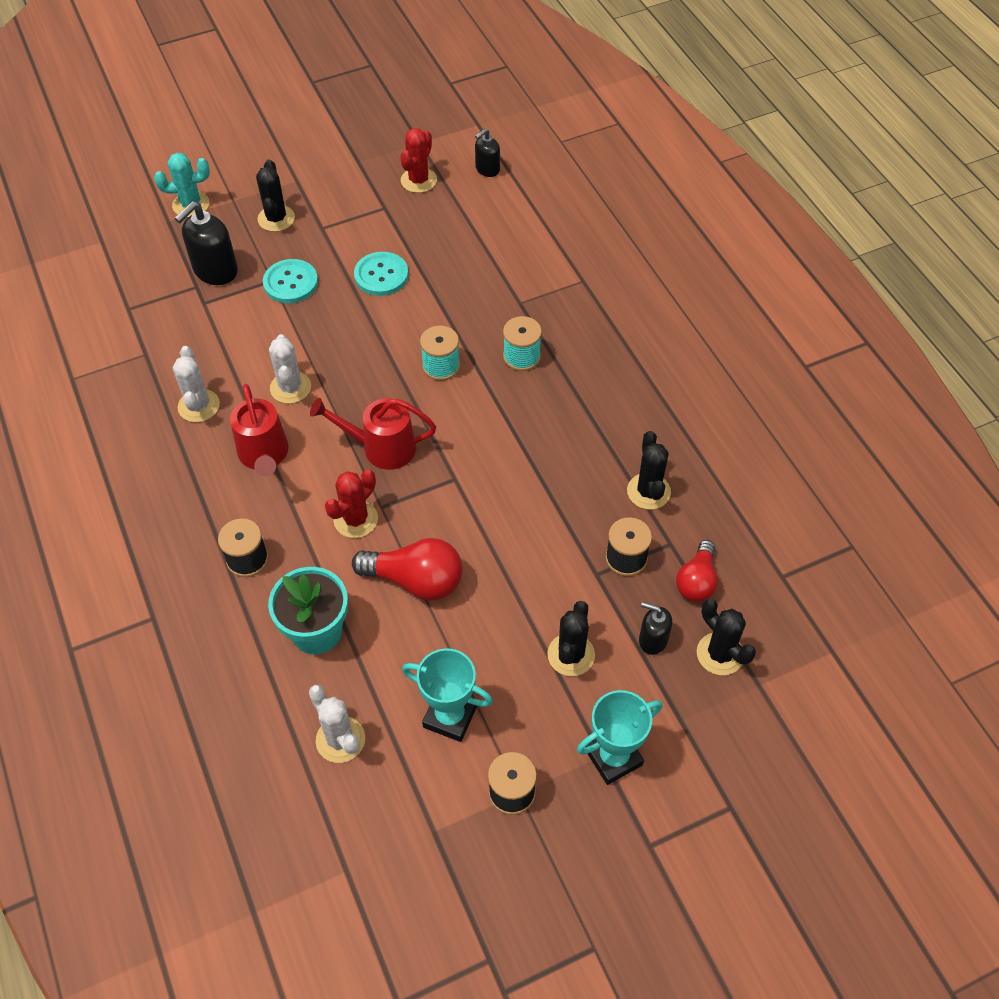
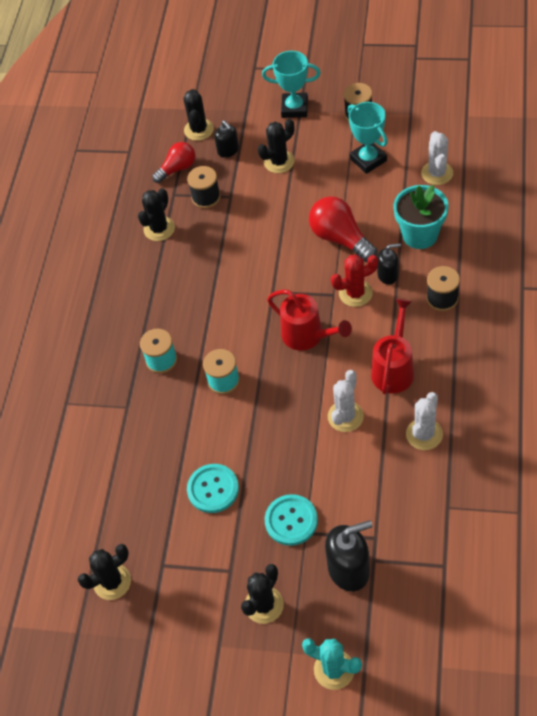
camera: 140 degrees left, 0 degrees up
(418, 180) = (112, 582): red cactus -> black cactus
(487, 169) = (45, 562): black soap dispenser -> black soap dispenser (388, 275)

